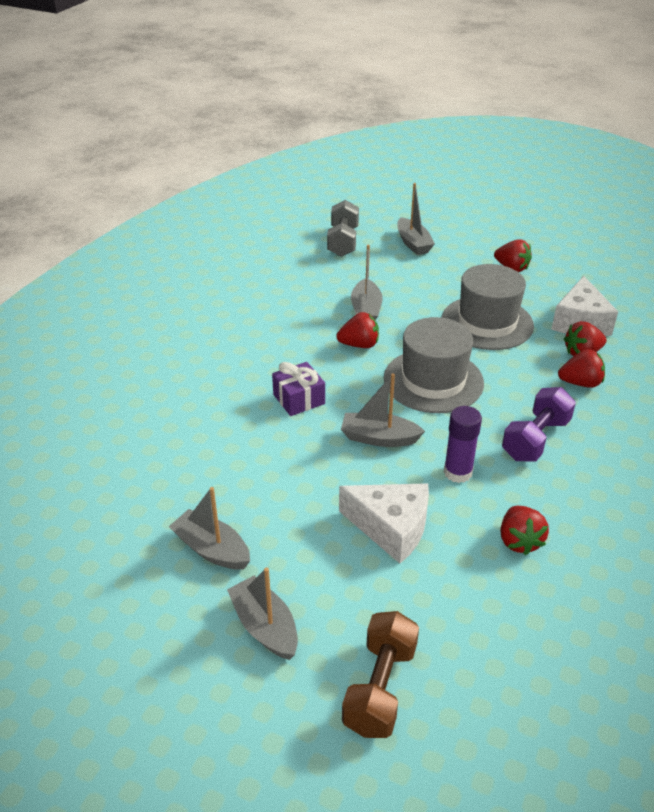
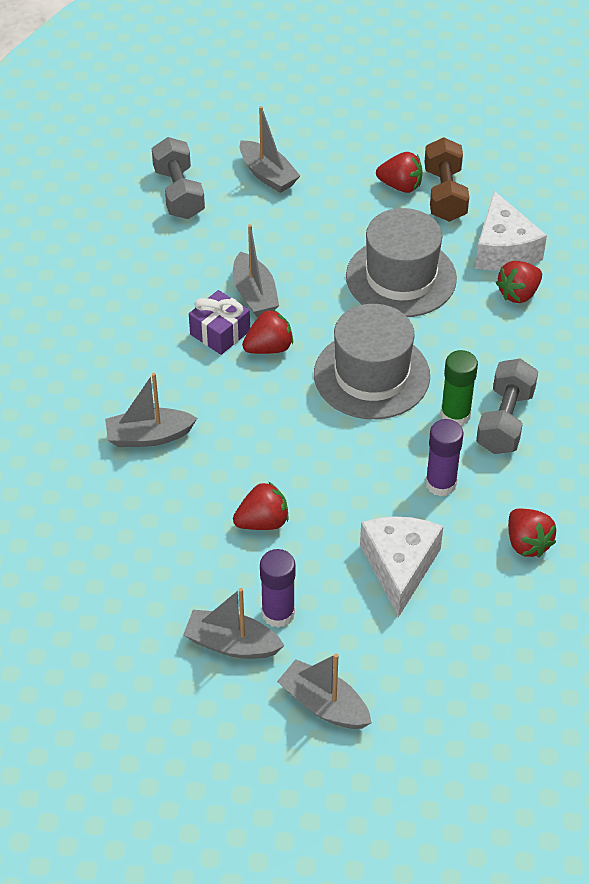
camera: 20 degrees left, 10 degrees up
(265, 536) = (278, 613): none -> purple glue stick
(299, 399) = (234, 441): purple gift -> purple gift (220, 333)
(379, 438) = (343, 466): grey boat -> grey boat (149, 436)
(380, 687) = (454, 727): brown dumbbell -> brown dumbbell (444, 194)
(391, 528) = (399, 566): white cheese -> white cheese turned 90 degrees counterclockwise
(492, 424) = (455, 415): none -> green glue stick
(535, 439) = (505, 421): purple dumbbell -> grey dumbbell
(580, 383) = (528, 335): red strawberry -> red strawberry (262, 522)

